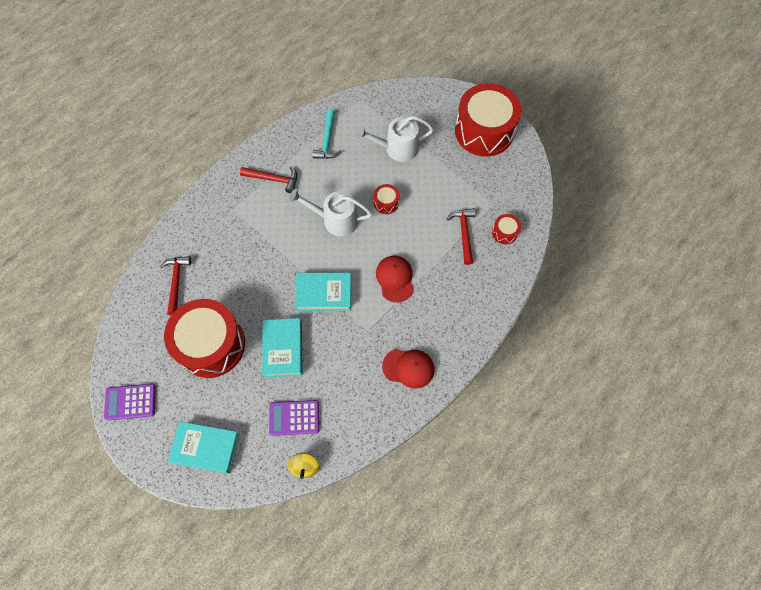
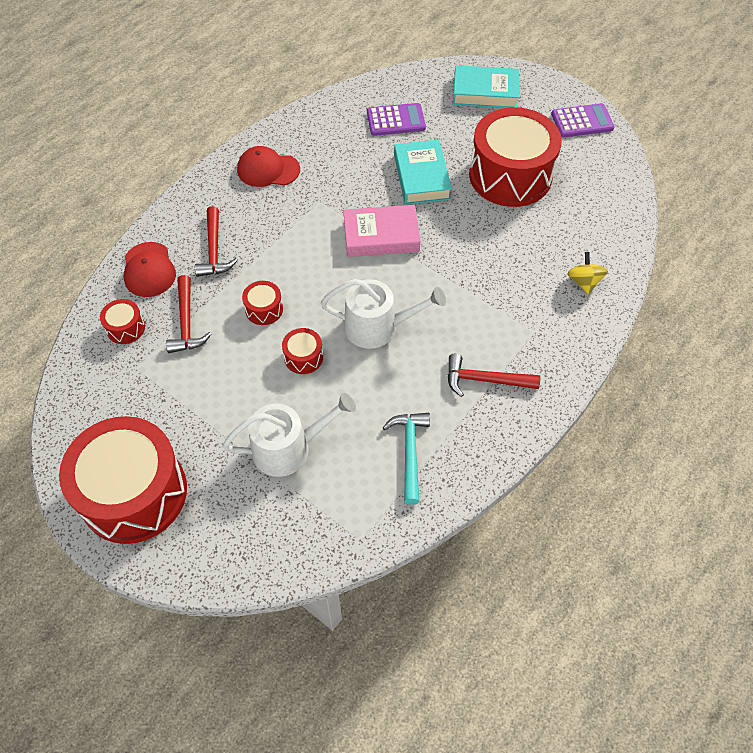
camera: 175 degrees right, 10 degrees down
(176, 282) = (579, 235): red hammer -> red hammer (214, 250)
(305, 466) = (377, 86): yellow spinning top -> yellow spinning top (584, 282)
(324, 293) = (381, 236): turquoise book -> pink book
(395, 279) = (287, 259): red cap -> red cap (149, 270)
(411, 239) = (264, 309): none -> red drum

